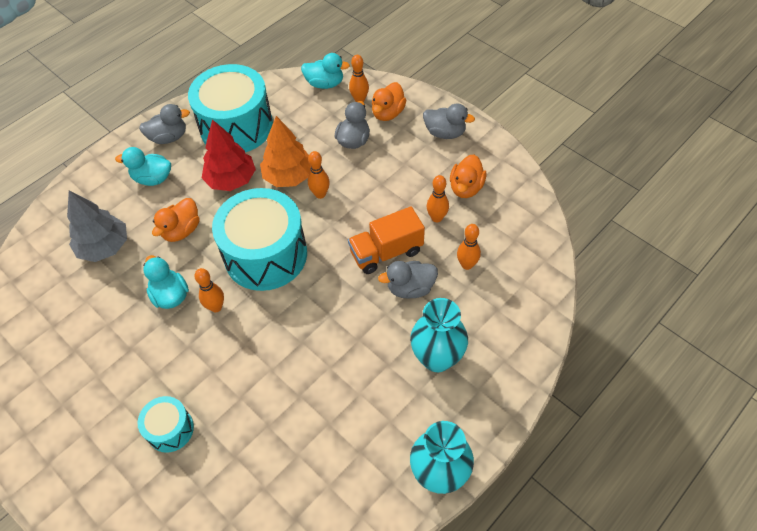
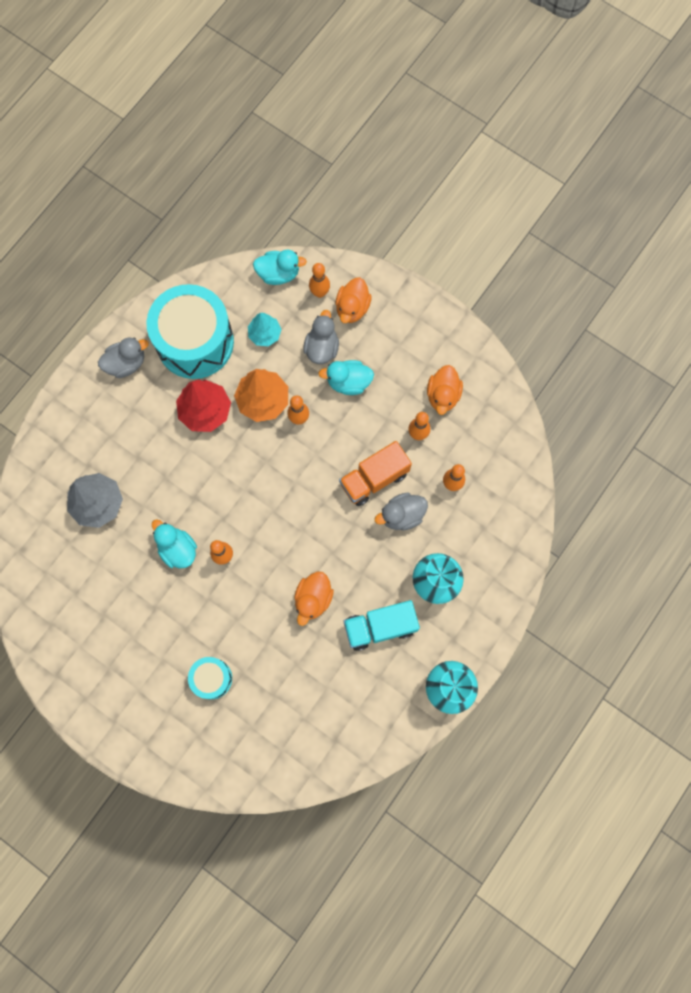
camera: 10 degrees left, 20 degrees up
(153, 178) = (123, 418): turquoise duck -> turquoise duck (348, 382)
(181, 230) = (170, 476): orange duck -> orange duck (313, 599)
(265, 255) = (258, 494): turquoise drum -> none
(302, 126) = (265, 334): none -> turquoise tree
(370, 396) = (380, 627): none -> turquoise truck
(445, 133) = (415, 328): grey duck -> none

